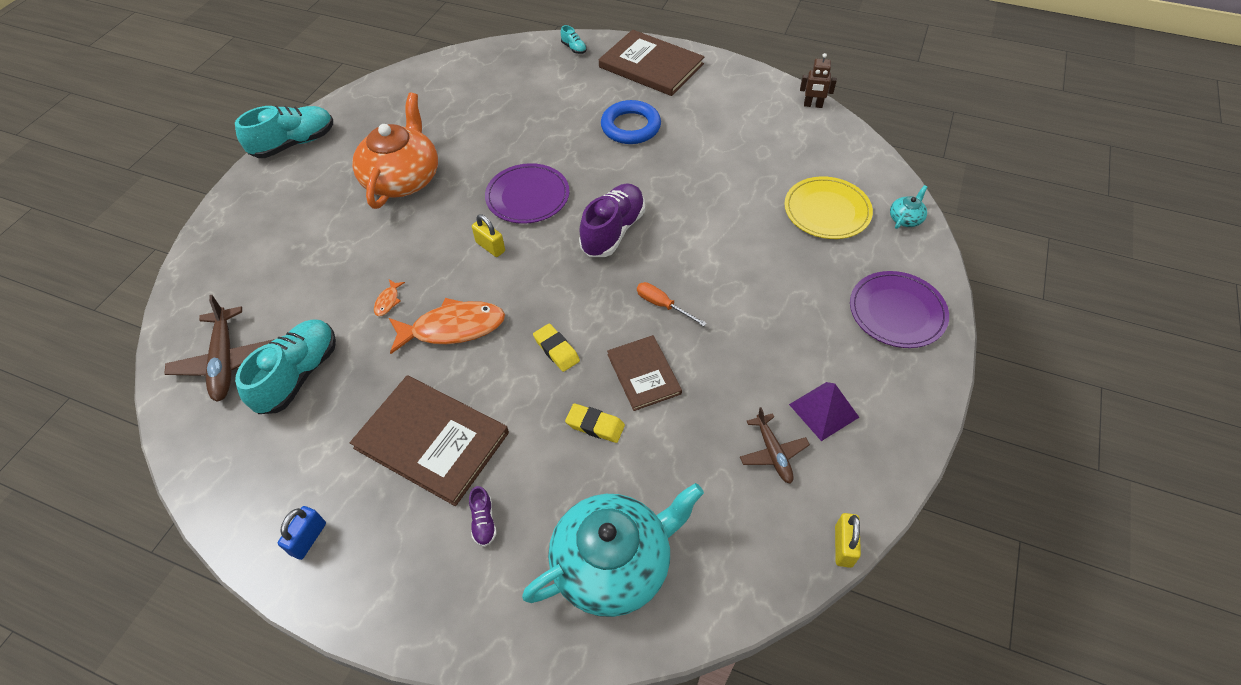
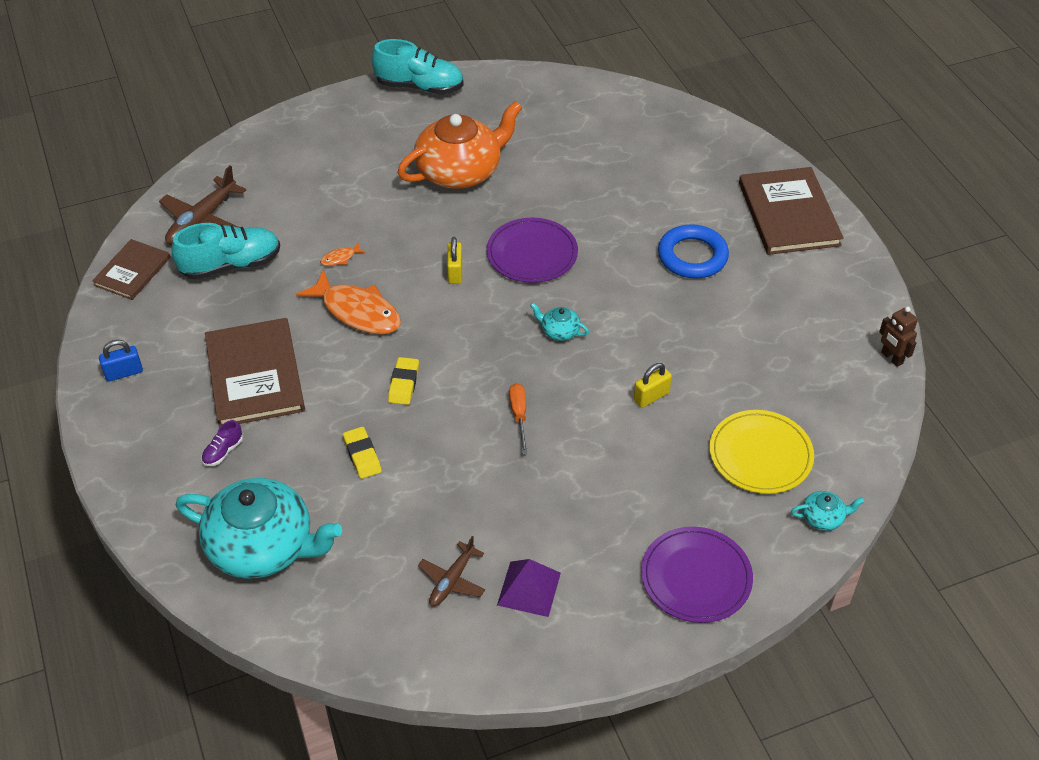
camera: 45 degrees right, 5 degrees down
(574, 48) = (740, 150): turquoise shoe -> none
(613, 231) = (559, 331): purple shoe -> turquoise teapot
(643, 374) = (439, 451): brown book -> brown book (132, 271)
(843, 546) = (413, 678): yellow padlock -> yellow padlock (651, 396)

